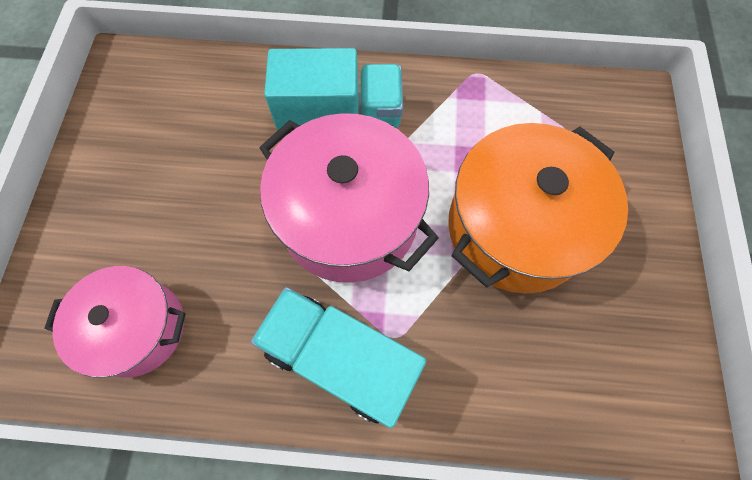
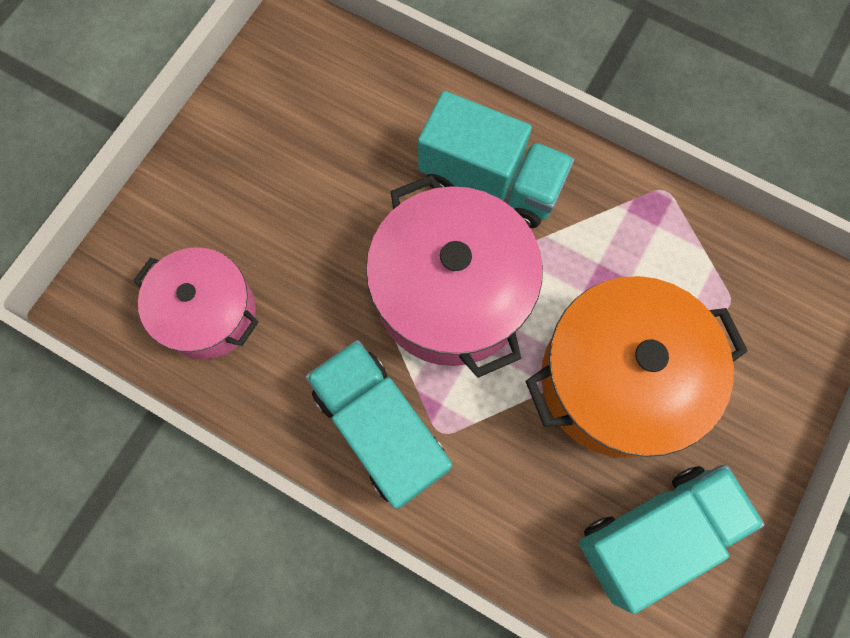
camera: 25 degrees right, 5 degrees up
(611, 338) = (655, 533): none -> turquoise truck

